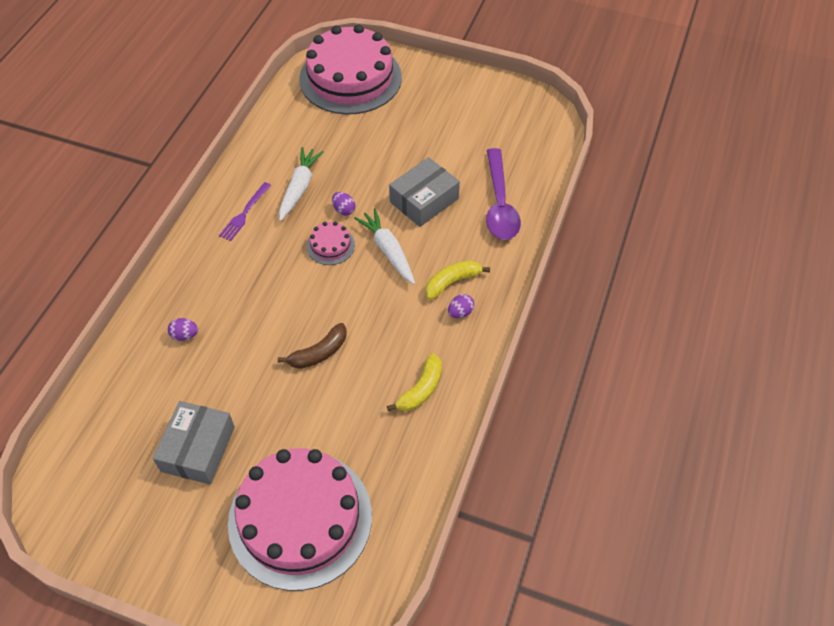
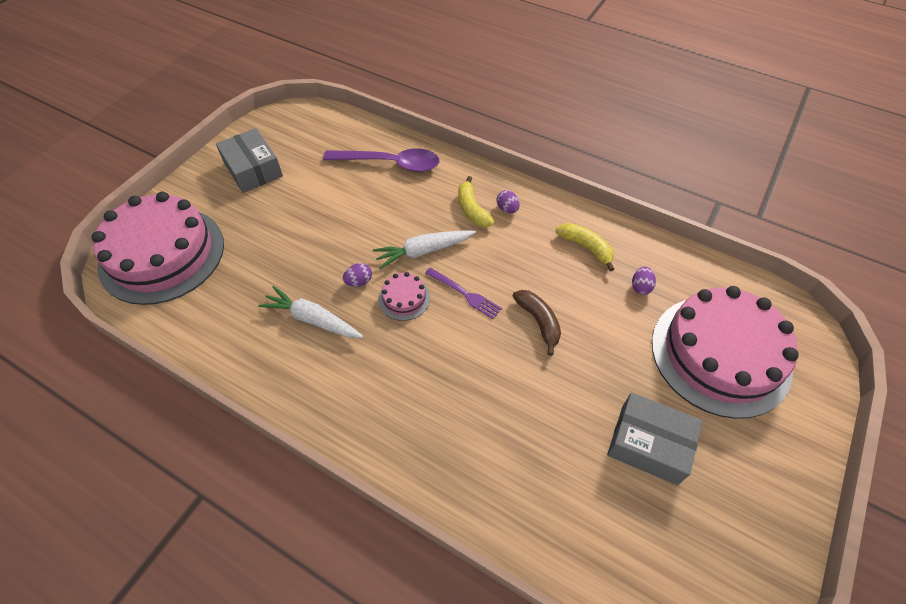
camera: 80 degrees left, 0 degrees up
(185, 335) = (499, 453): purple egg -> purple egg (640, 287)
(244, 214) = (333, 378): purple fork -> purple fork (465, 294)
(424, 200) = (367, 215): grey box -> grey box (253, 169)

